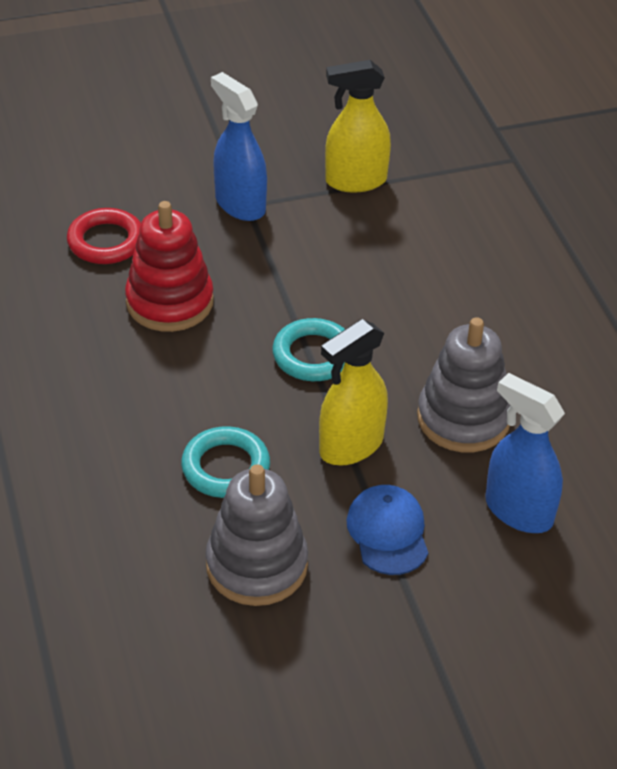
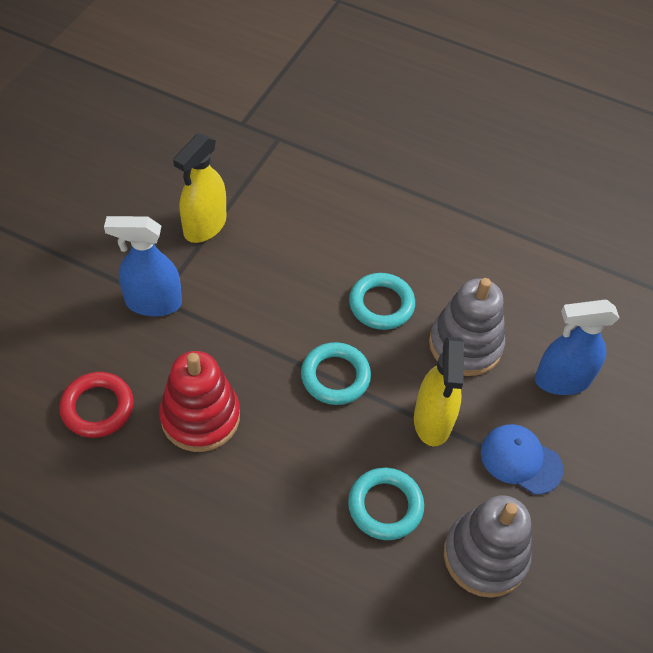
camera: 50 degrees left, 10 degrees up
(429, 336) = (381, 304): none -> turquoise ring

